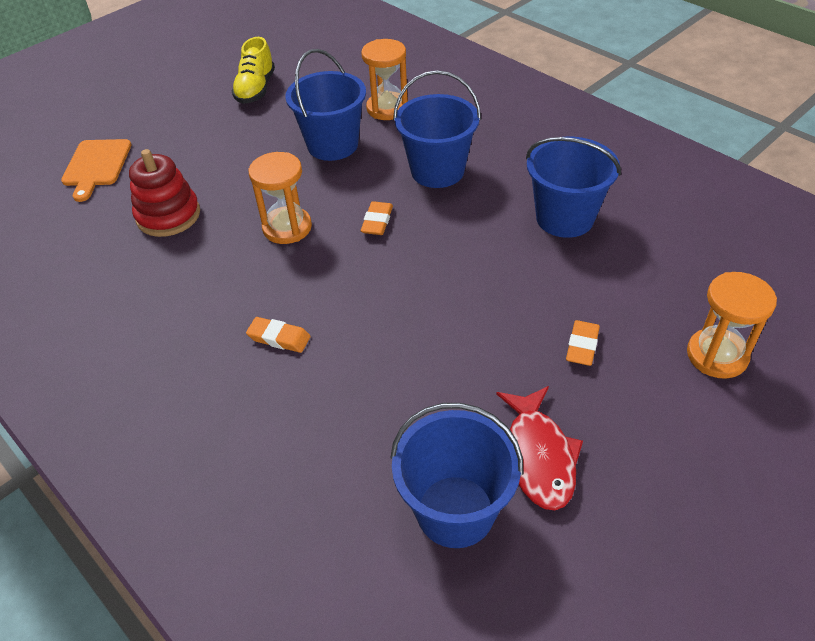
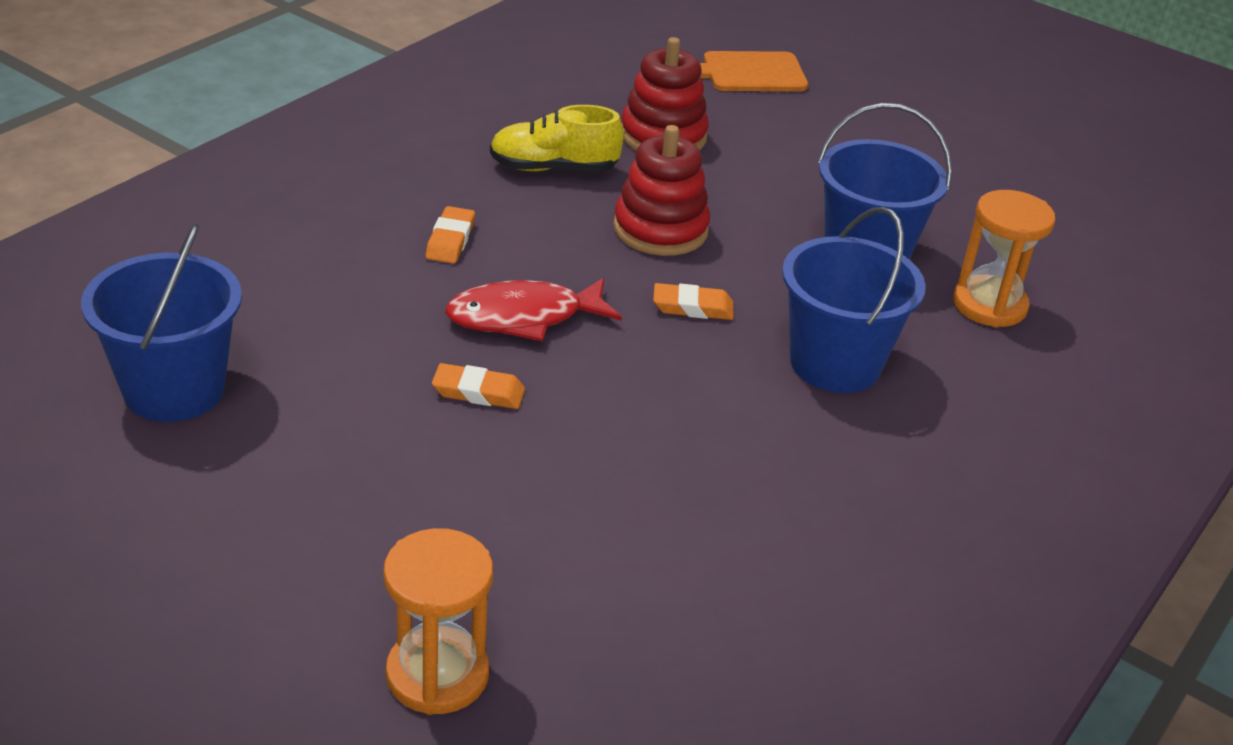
camera: 75 degrees right, 10 degrees down
(256, 89) = (981, 174): yellow shoe -> yellow shoe (553, 168)
(287, 228) = (660, 229): orange hourglass -> red stacking toy
(539, 456) = (249, 462): red fish -> red fish (524, 317)
(564, 218) = (750, 509): blue bucket -> none
(582, 346) = (450, 514): orange eraser -> orange eraser (478, 392)

